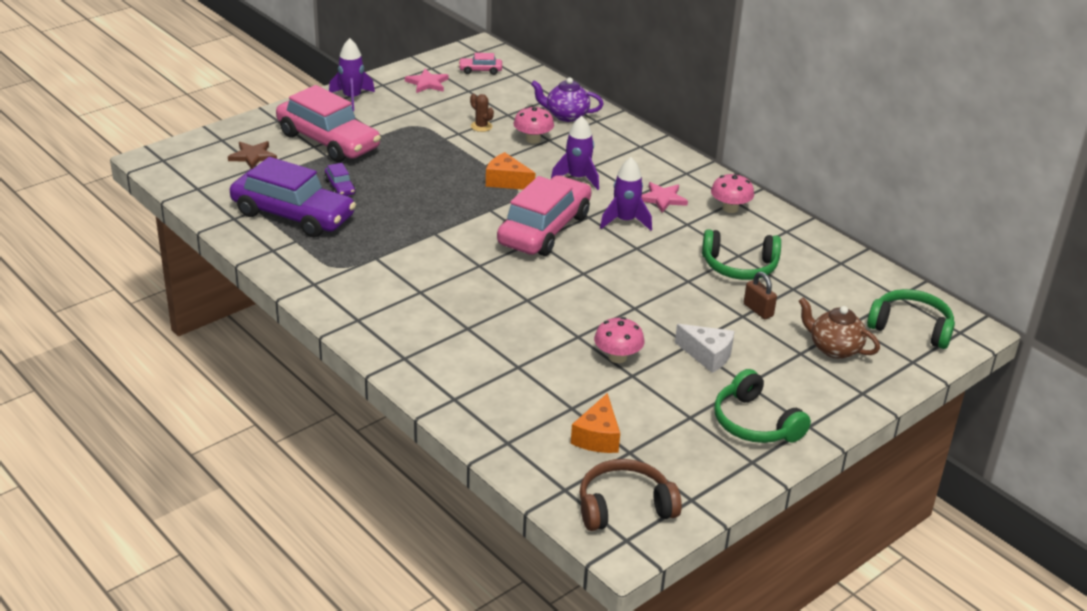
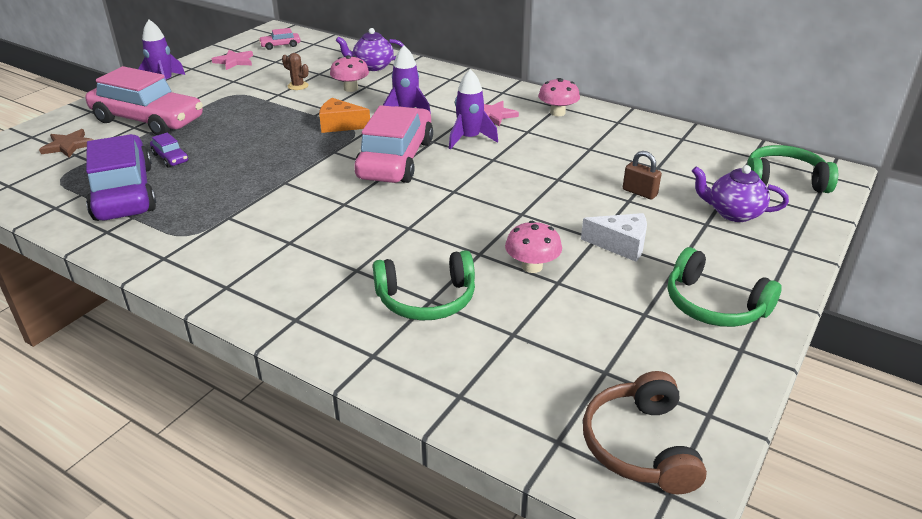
camera: 15 degrees left, 0 degrees up
(293, 215) = (124, 192): purple car -> purple car turned 120 degrees counterclockwise
(597, 437) = (559, 362): orange cheese -> none
(624, 506) = (639, 445): brown headphones -> brown headphones turned 60 degrees counterclockwise
(739, 266) = (597, 158): green headphones -> green headphones (426, 299)
(834, 349) = (733, 213): brown teapot -> purple teapot

